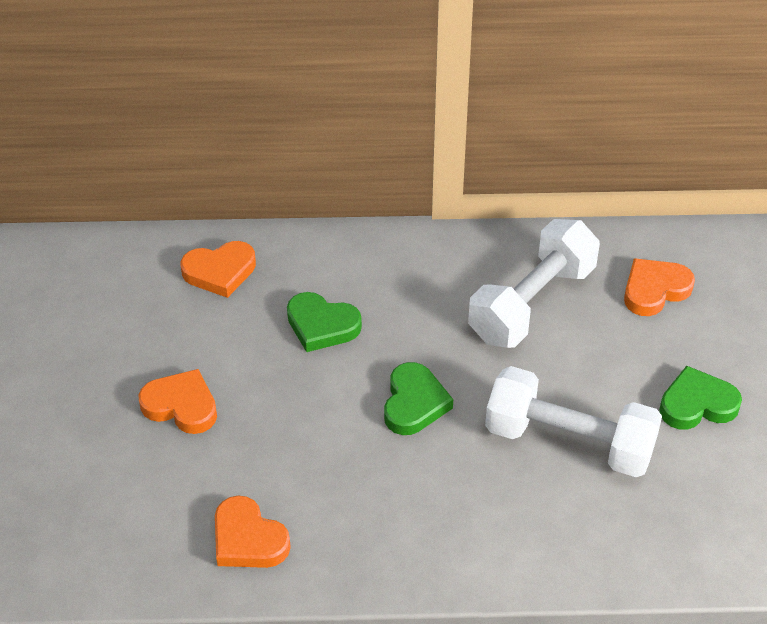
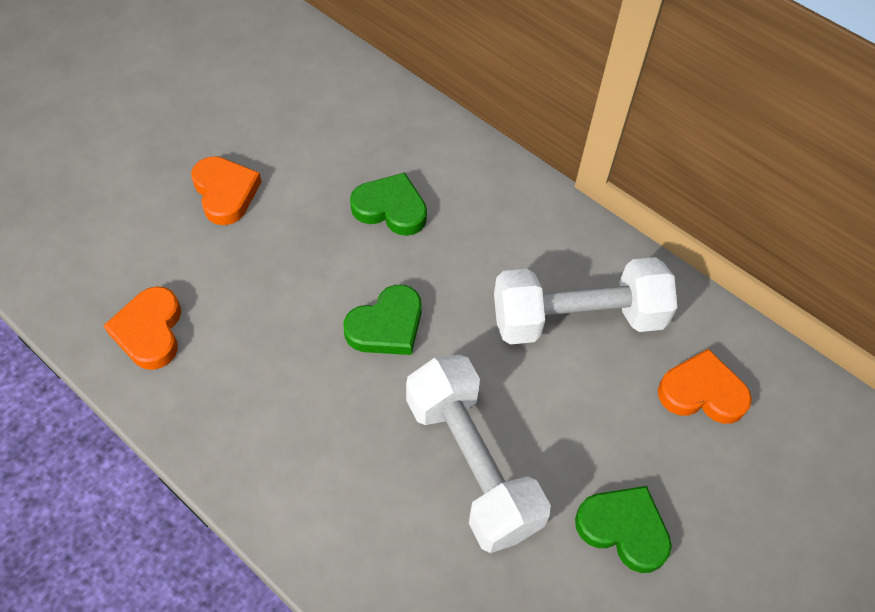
camera: 40 degrees right, 10 degrees up
(220, 272) = (367, 113): orange heart -> none
(322, 325) = (390, 208): green heart -> green heart turned 135 degrees clockwise

